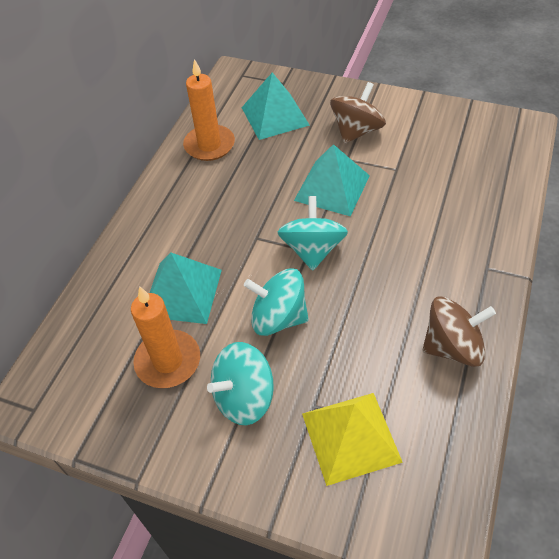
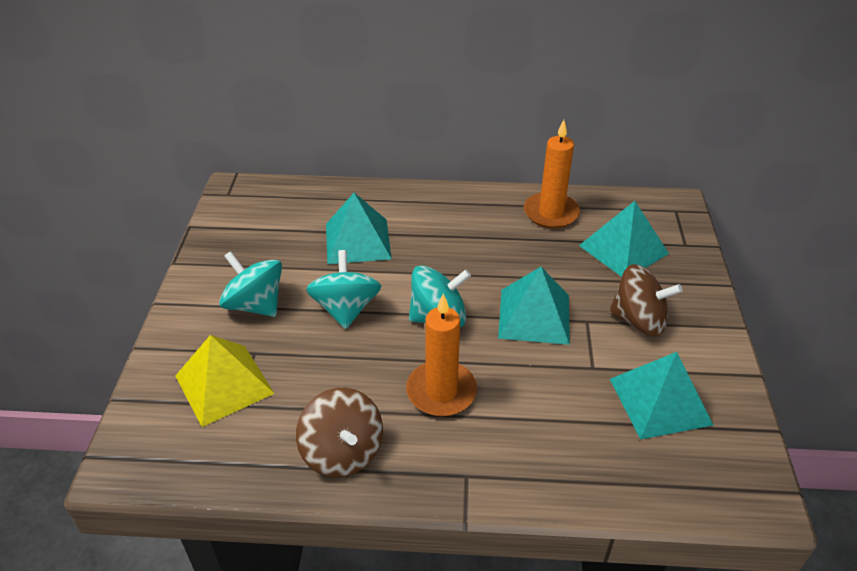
camera: 70 degrees right, 10 degrees down
(168, 361) = (283, 251): orange candle -> orange candle (441, 391)
(437, 144) = (660, 401): none -> turquoise pyramid

